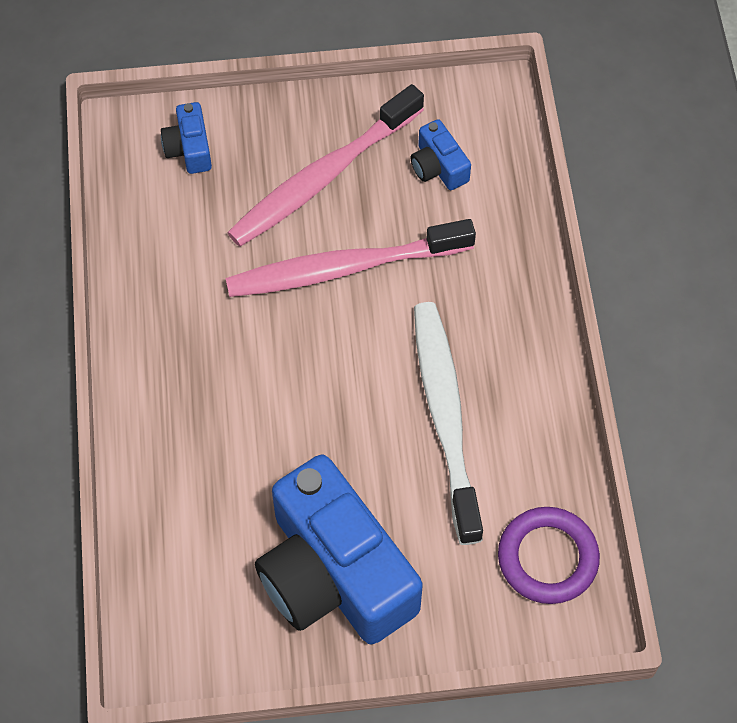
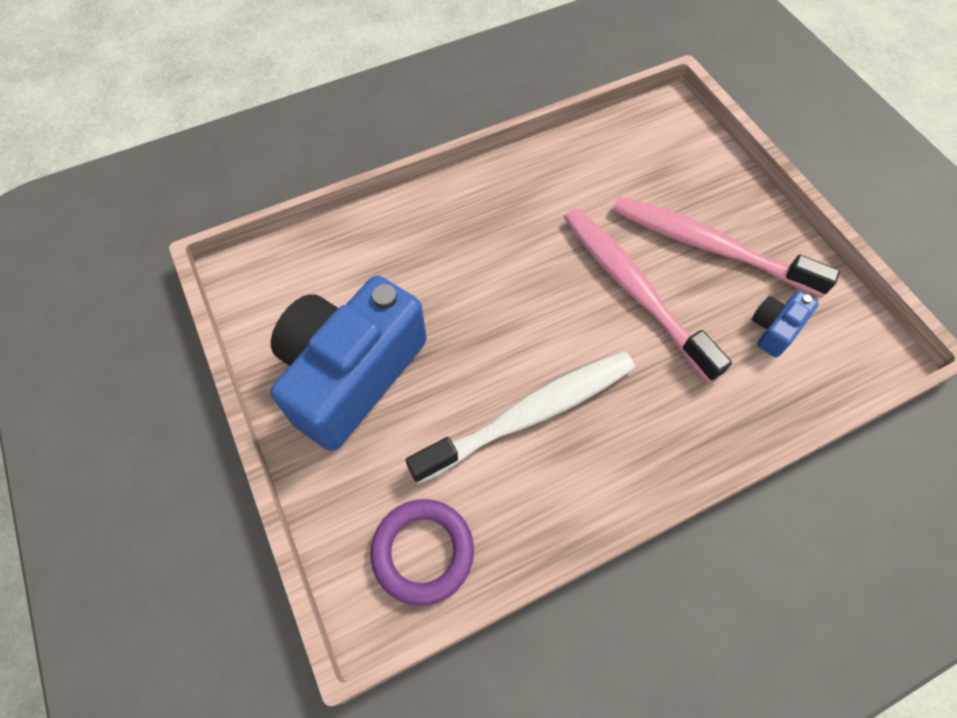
camera: 70 degrees right, 0 degrees up
(189, 148) = (679, 152): blue camera -> none

